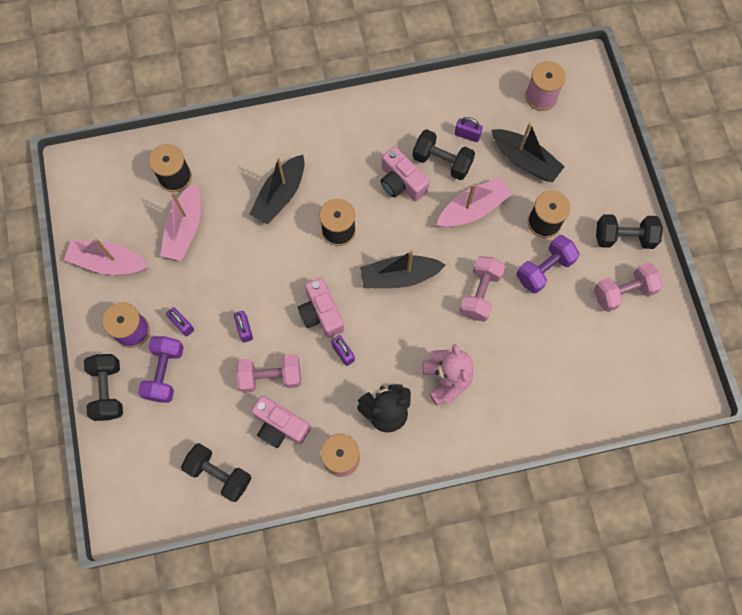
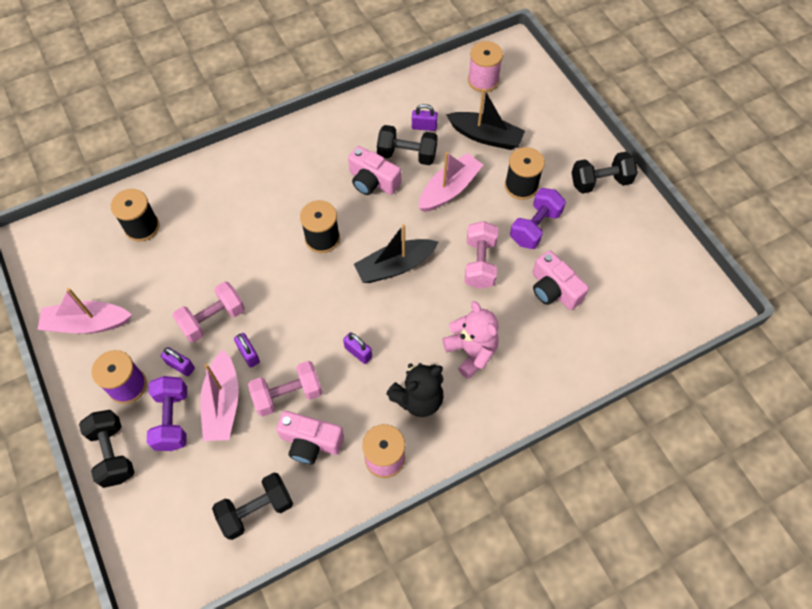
camera: 15 degrees left, 10 degrees down
(185, 229) = (163, 273): pink boat -> pink boat (223, 403)
(219, 474) = (256, 510): black dumbbell -> black dumbbell turned 45 degrees counterclockwise
(280, 195) = (255, 219): black boat -> none
(321, 313) = (325, 319): pink camera -> pink camera (554, 289)
(623, 292) = (616, 230): pink dumbbell -> pink dumbbell (213, 319)

